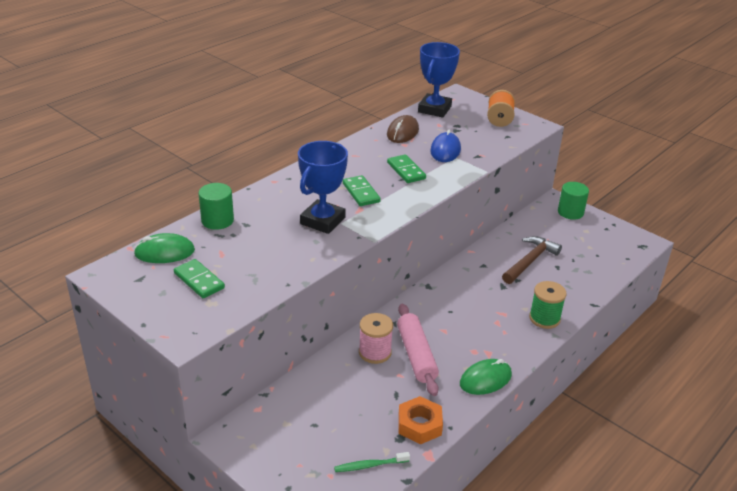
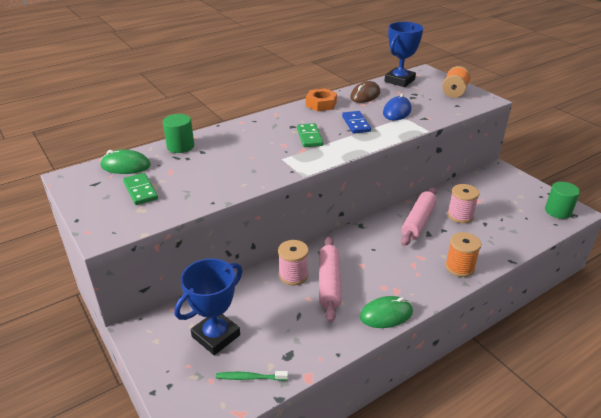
camera: 15 degrees right, 0 degrees up
(322, 221) = (266, 155): blue trophy -> blue trophy (216, 336)
(406, 171) = (356, 124): green domino -> blue domino
(419, 425) = (310, 347): orange nut -> orange nut (321, 104)
(488, 273) = (418, 221): none -> pink rolling pin
(530, 261) = (460, 215): brown hammer -> pink spool
(544, 318) = (459, 267): green spool -> orange spool
(570, 212) = (510, 179): green cylinder -> green cylinder (558, 211)

